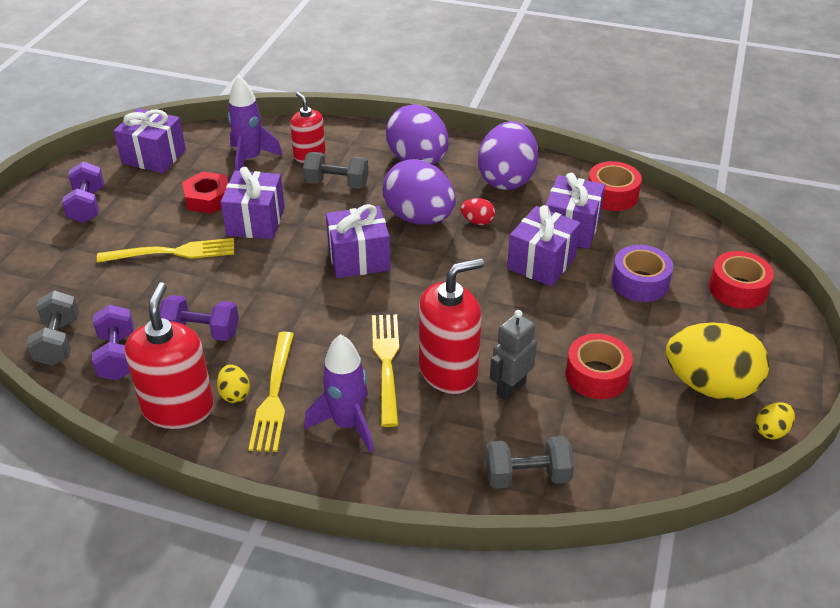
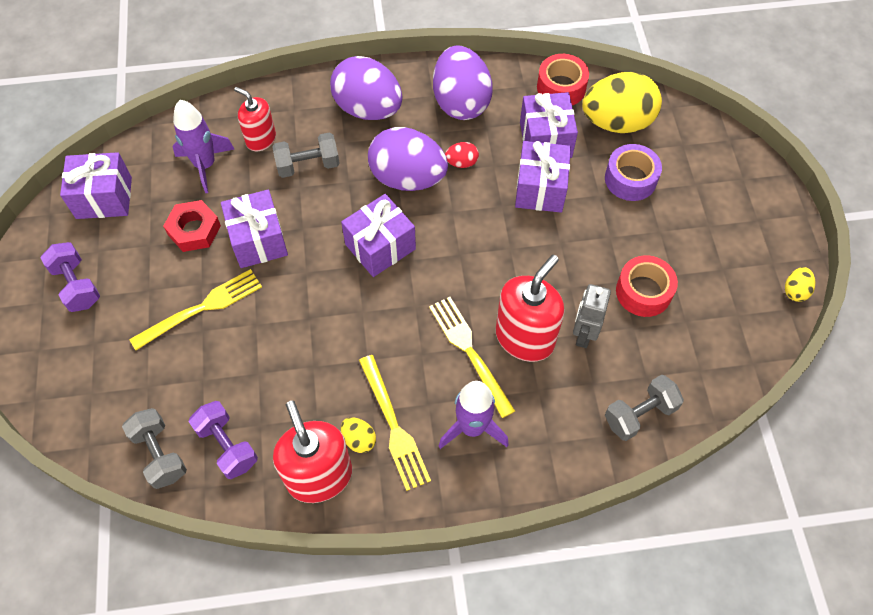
camera: 25 degrees left, 20 degrees up
(201, 332) = (287, 386): purple dumbbell -> none
(710, 386) = (732, 265): yellow egg -> yellow egg (617, 122)
(737, 289) = (709, 155): red tape -> none

